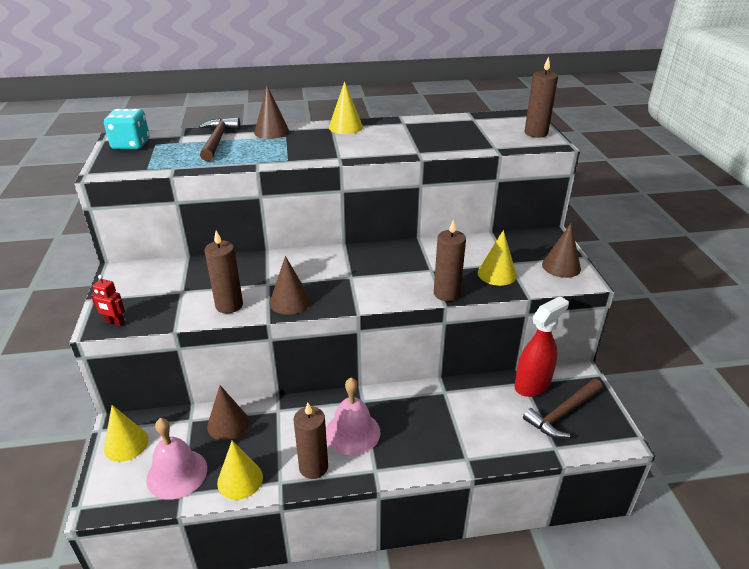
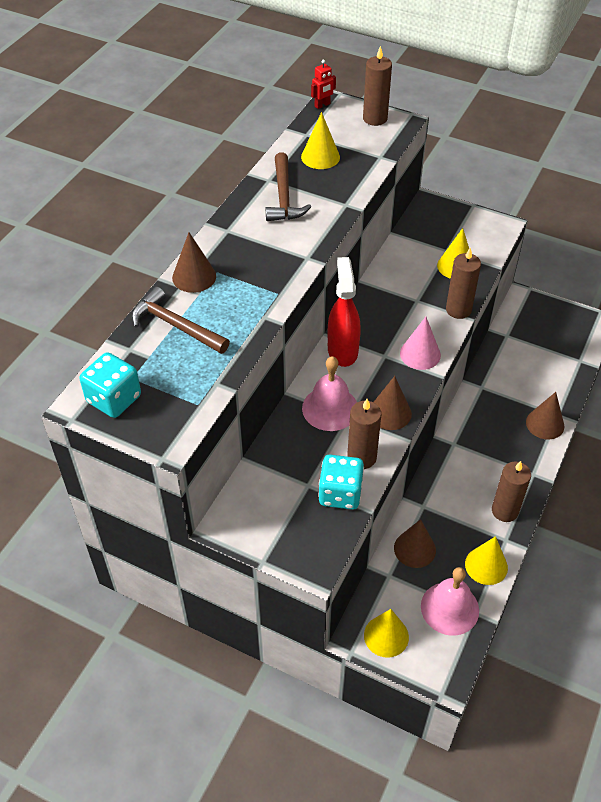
camera: 55 degrees left, 15 degrees up
(115, 322) = (322, 554): red robot -> red robot (322, 105)
(183, 309) = (340, 493): none -> turquoise dice
(345, 127) = (238, 221): yellow cone -> yellow cone (320, 157)
(352, 432) = (485, 468): pink bell -> pink bell (330, 408)
(371, 293) = (420, 354): none -> pink cone
(532, 384) = (512, 332): red spray bottle -> red spray bottle (342, 350)
(561, 266) = (475, 225): brown cone -> brown cone (545, 424)
(562, 413) = (552, 335): brown hammer -> brown hammer (283, 197)

